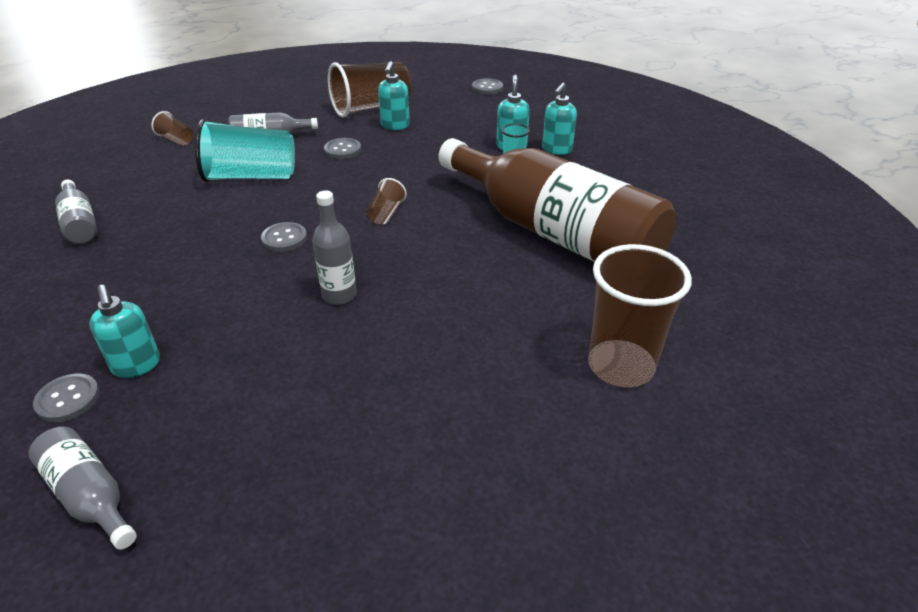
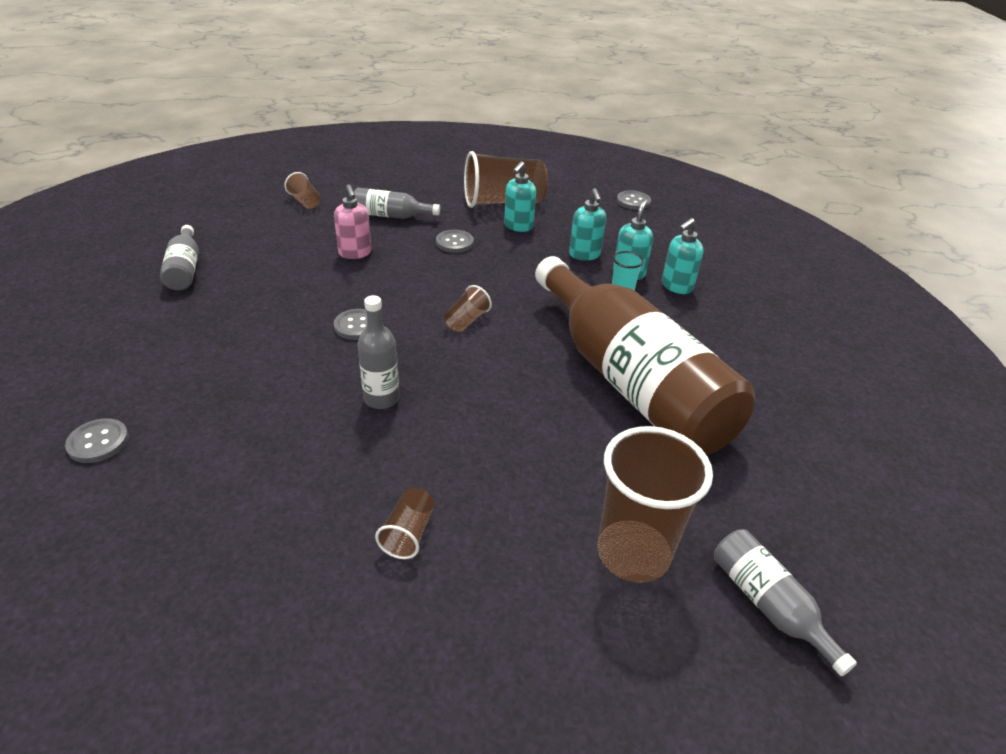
camera: 15 degrees right, 0 degrees up
(89, 496) = (74, 543): grey bottle -> grey bottle (768, 604)
(137, 366) = (169, 425): turquoise soap dispenser -> turquoise soap dispenser (584, 255)
(251, 176) = (355, 253): turquoise cup -> pink soap dispenser
(420, 400) = (408, 533): none -> brown cup

